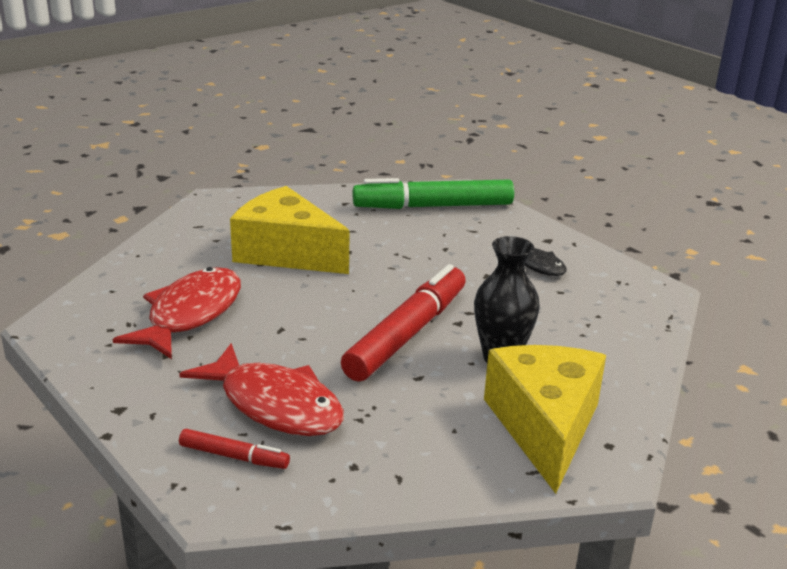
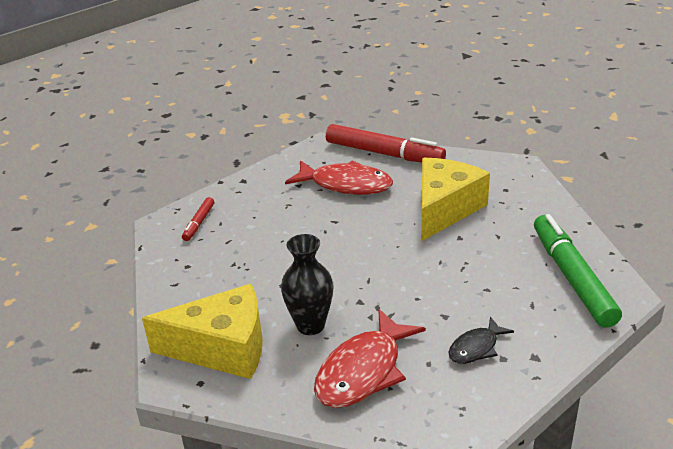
camera: 90 degrees right, 5 degrees up
(275, 405) = (247, 230): red fish -> red fish (363, 371)
(407, 334) = (337, 276): red marker -> red marker (384, 153)

